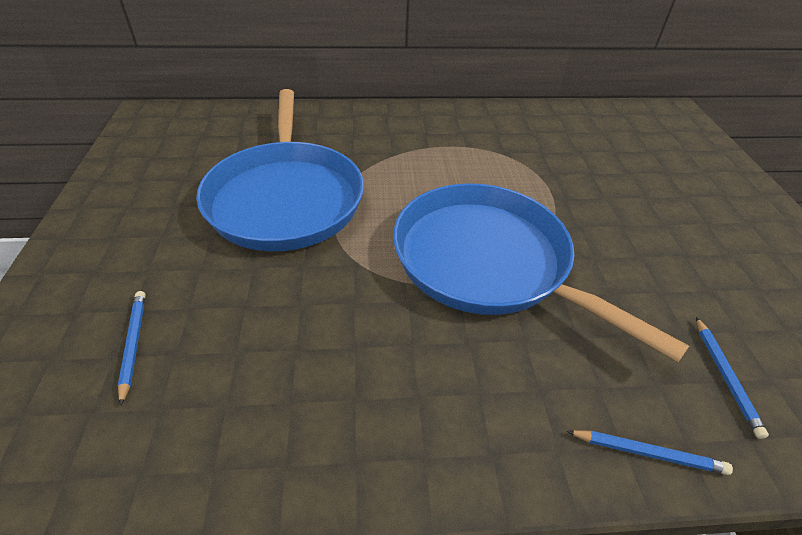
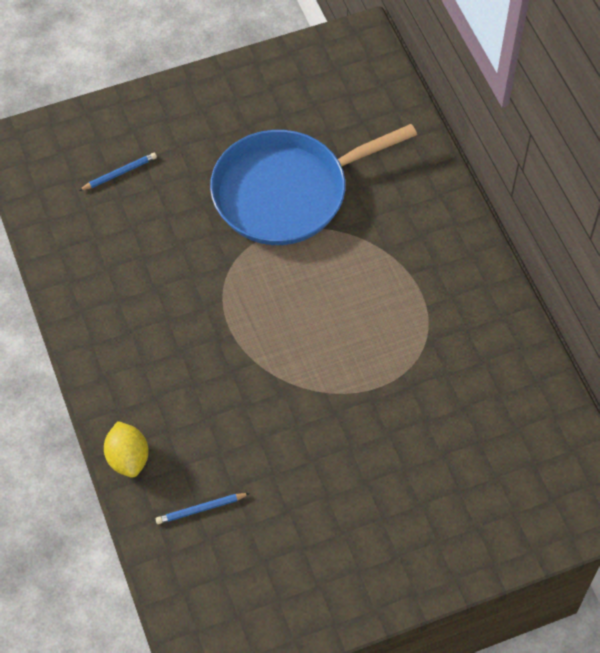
camera: 75 degrees right, 15 degrees up
(488, 262) = (263, 350): blue pan -> none
(648, 453) = (128, 458): blue pencil -> yellow lemon

